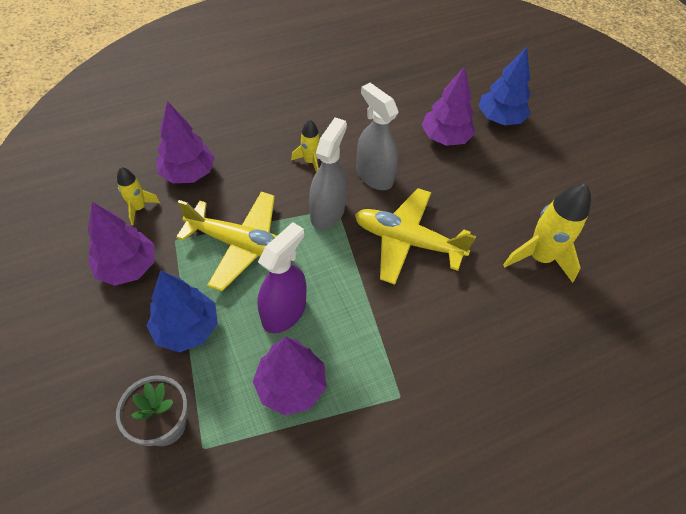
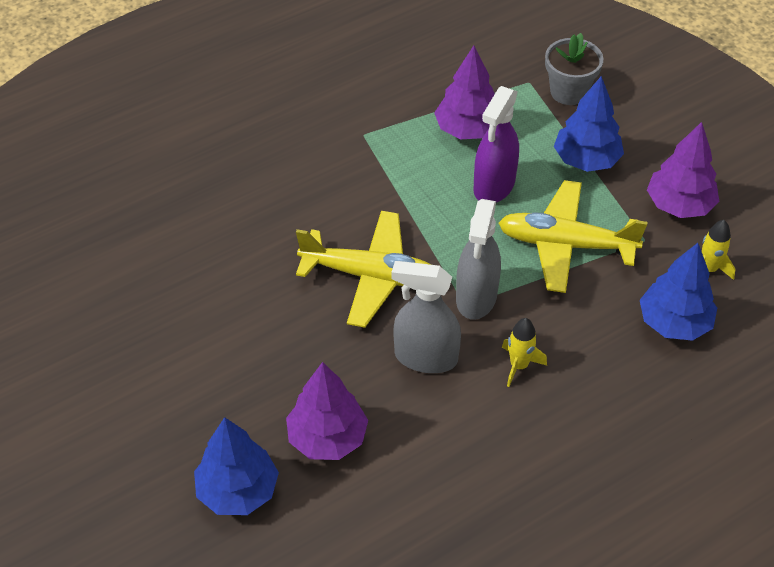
camera: 175 degrees right, 5 degrees down
(188, 173) = (674, 323): purple tree -> blue tree
(374, 176) = (425, 357): grey spray bottle -> grey spray bottle turned 150 degrees clockwise
(539, 257) = (207, 280): yellow rocket -> none

